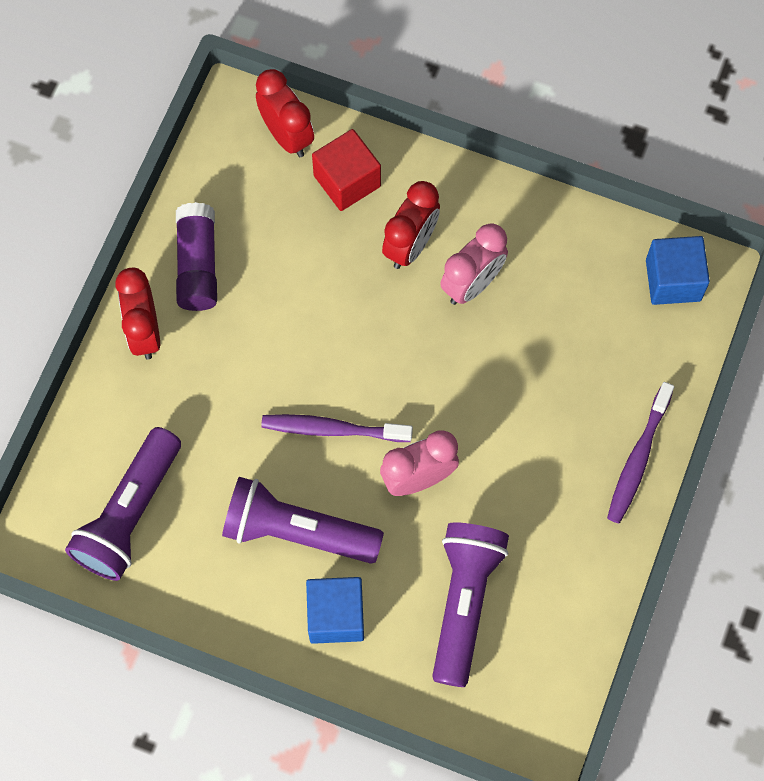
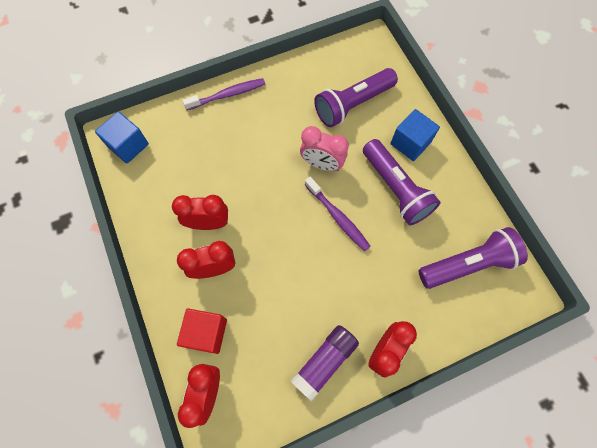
camera: 135 degrees left, 0 degrees up
(472, 284) = (208, 223): pink clock -> red clock

